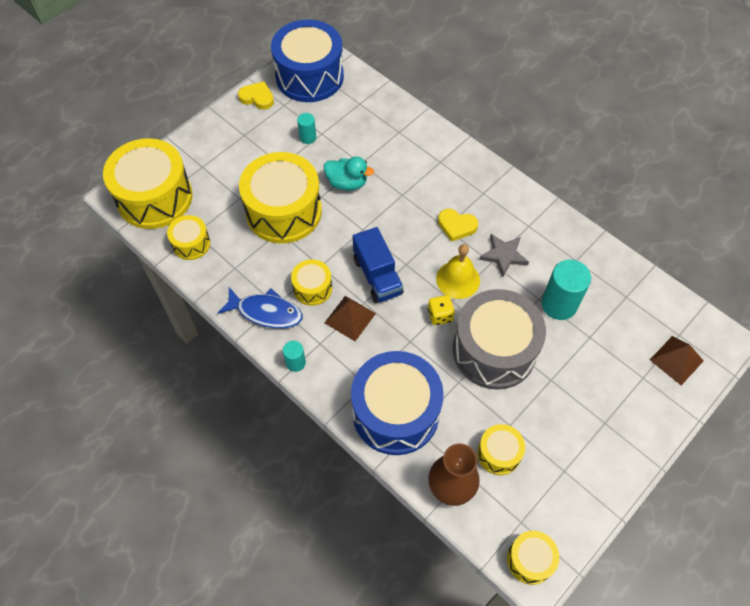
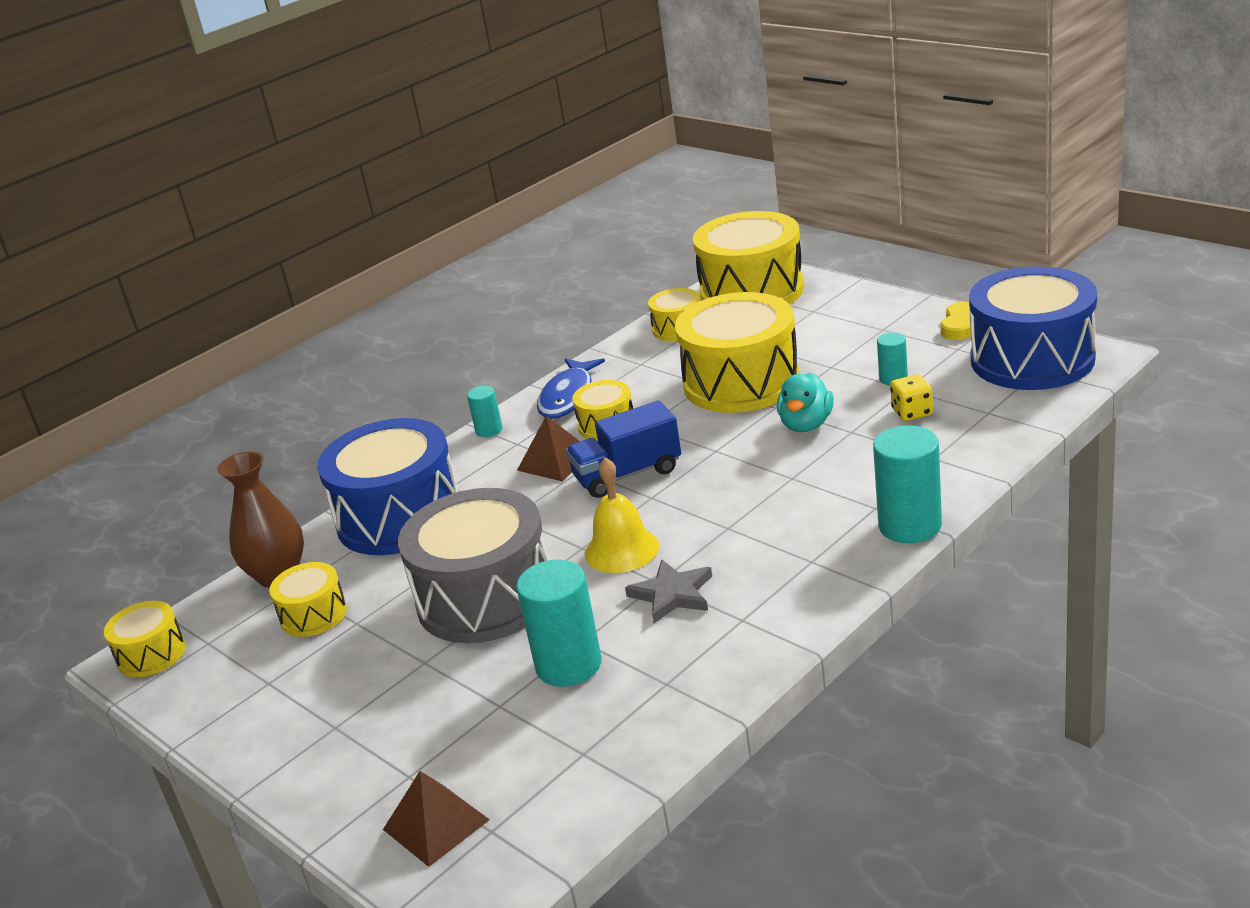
camera: 95 degrees right, 30 degrees down
(440, 315) = (554, 539): yellow dice -> yellow dice (912, 412)
(456, 226) = (731, 538): yellow heart -> none
(460, 150) = (910, 526): none -> turquoise cylinder

